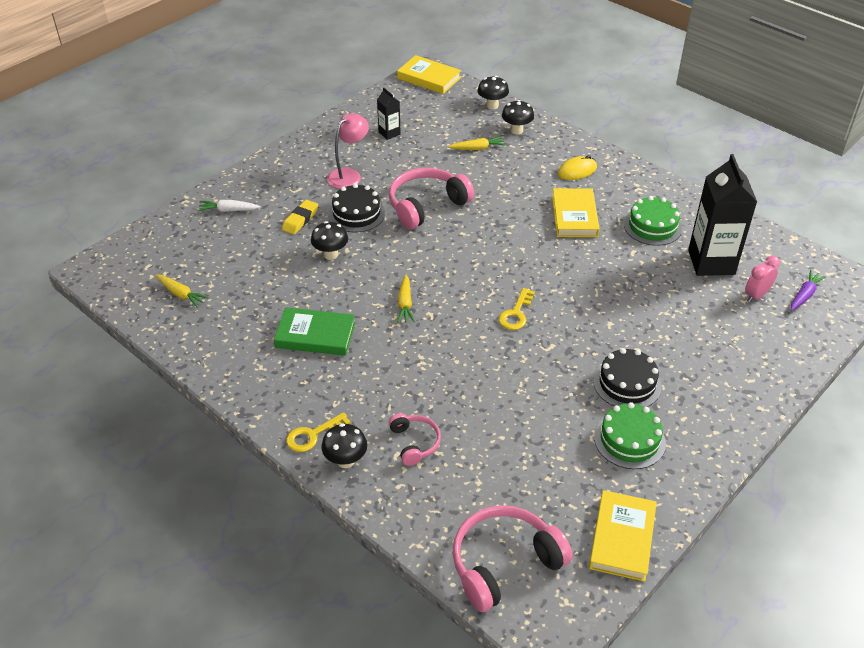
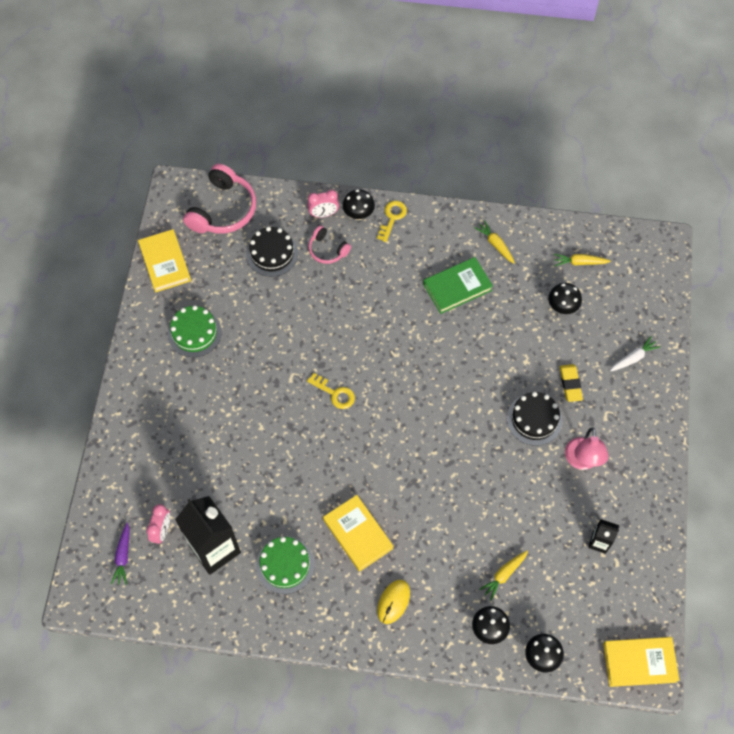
camera: 145 degrees right, 20 degrees up
(331, 254) = (514, 364): black mushroom -> black mushroom (562, 307)
(385, 484) = (323, 214): none -> pink clock
(405, 304) = (420, 352): yellow carrot -> yellow carrot (495, 244)
(426, 205) = (487, 466): pink headphones -> none
(516, 313) = (335, 393): yellow key -> yellow key turned 135 degrees clockwise
(627, 383) = (219, 378): black cake -> black cake (272, 253)

